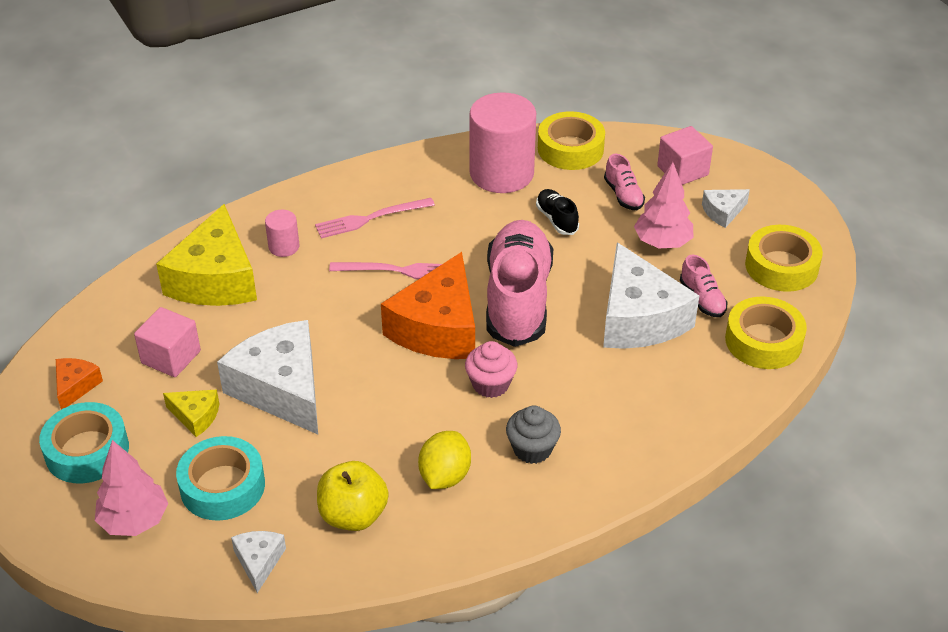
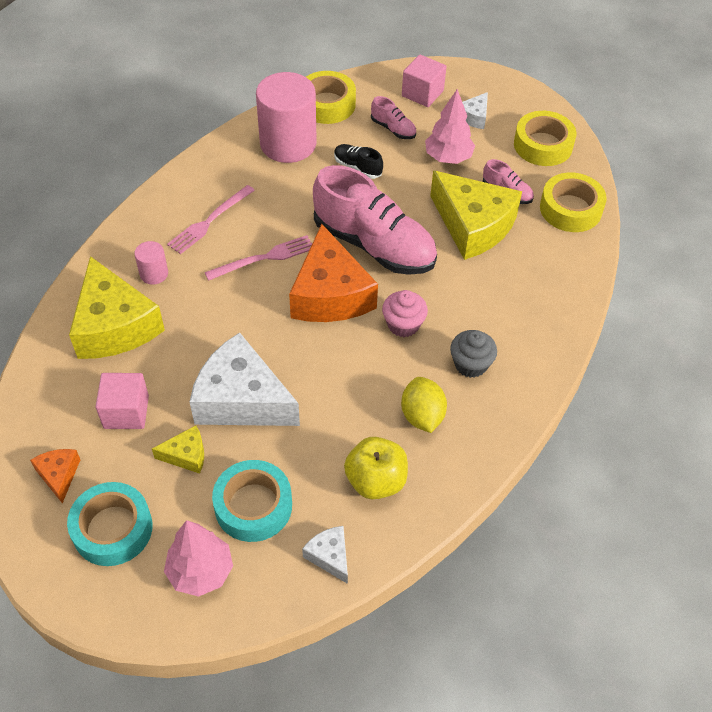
camera: 30 degrees left, 10 degrees up
(518, 299) = (374, 245): pink shoe -> pink shoe turned 150 degrees clockwise
(639, 318) = (473, 225): white cheese -> yellow cheese

